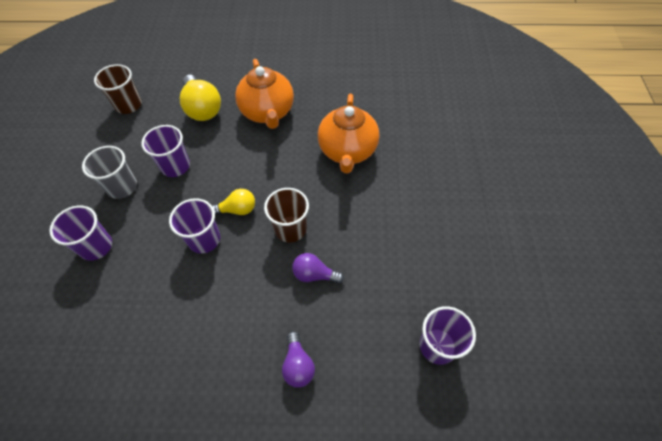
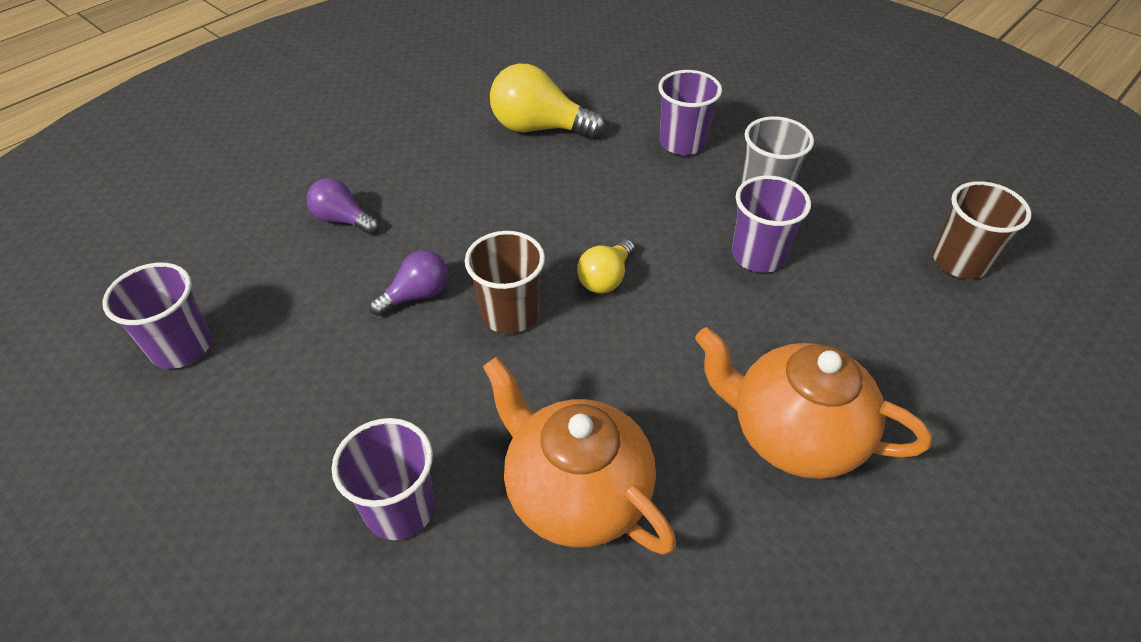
camera: 130 degrees right, 10 degrees down
(202, 108) = (880, 346): yellow light bulb -> yellow light bulb (539, 128)
(204, 239) = (592, 226): purple cup -> purple cup (400, 508)

